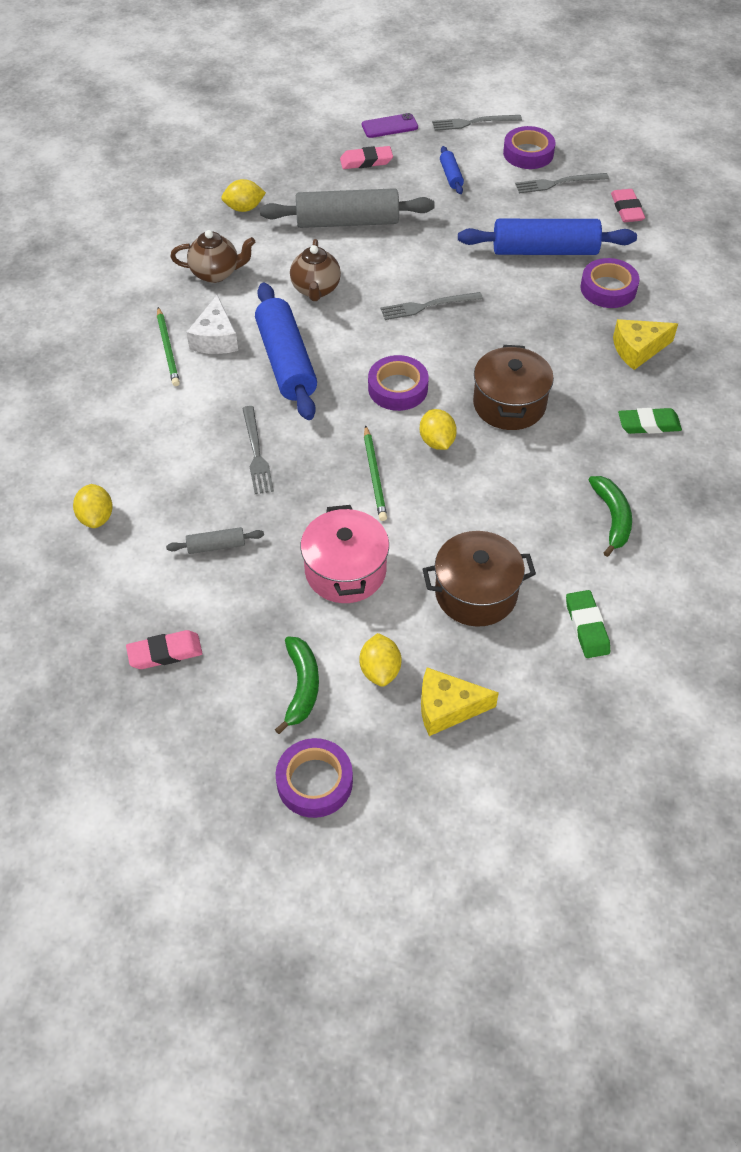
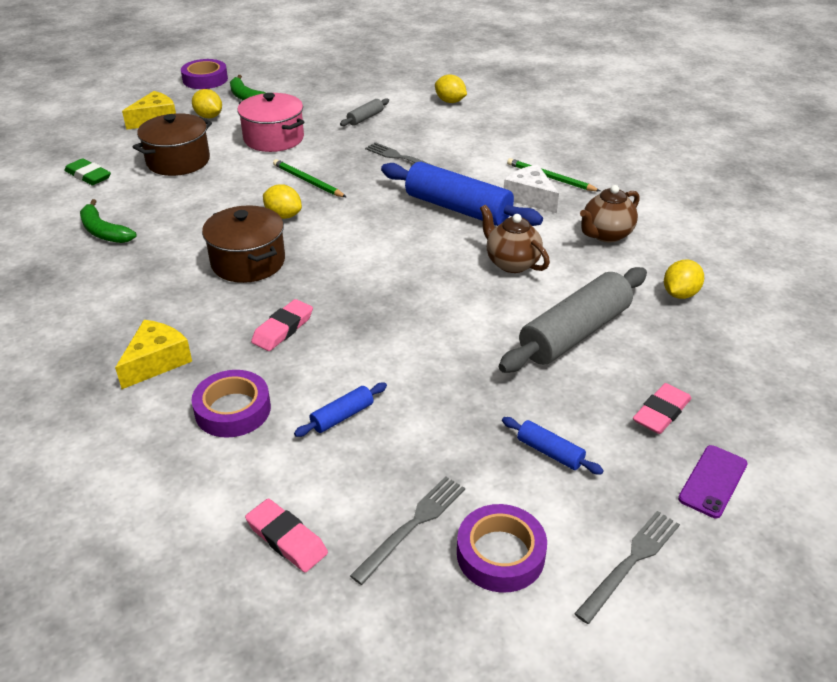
camera: 140 degrees right, 15 degrees down
(165, 652) = (335, 81): pink eraser -> pink eraser (283, 329)
(398, 388) = (351, 231): purple tape -> none
(427, 306) = (400, 298): grey fork -> none
(544, 250) = (342, 416): blue rolling pin -> blue rolling pin, size x0.45
(648, 424) = (107, 303): green eraser -> none

